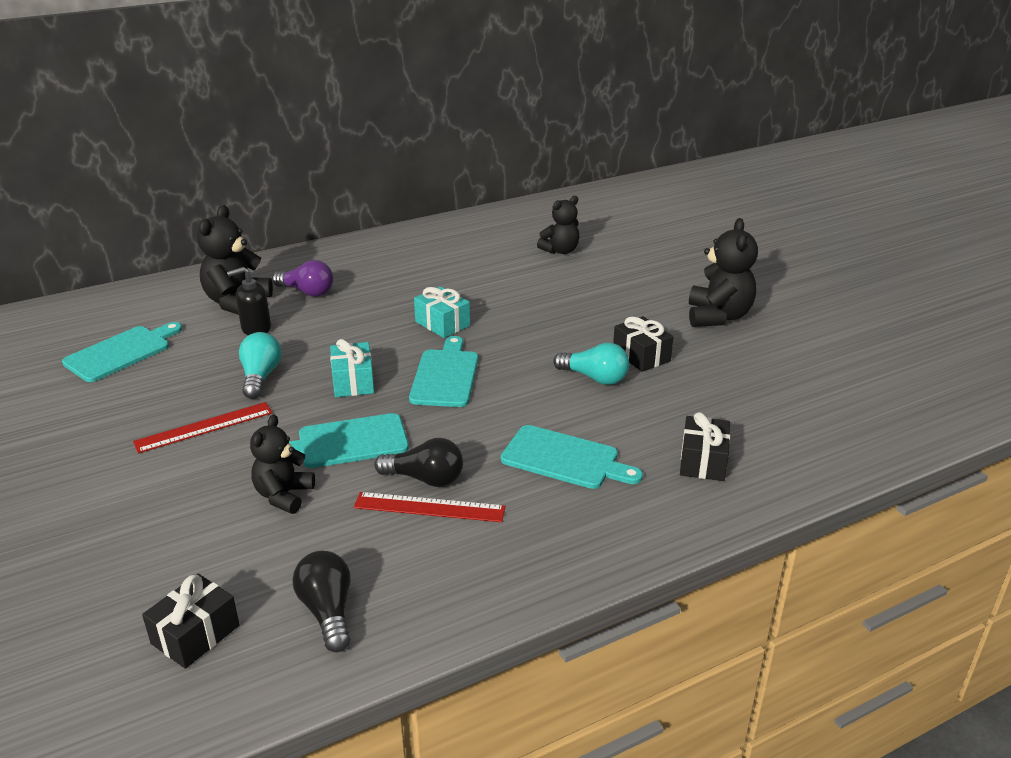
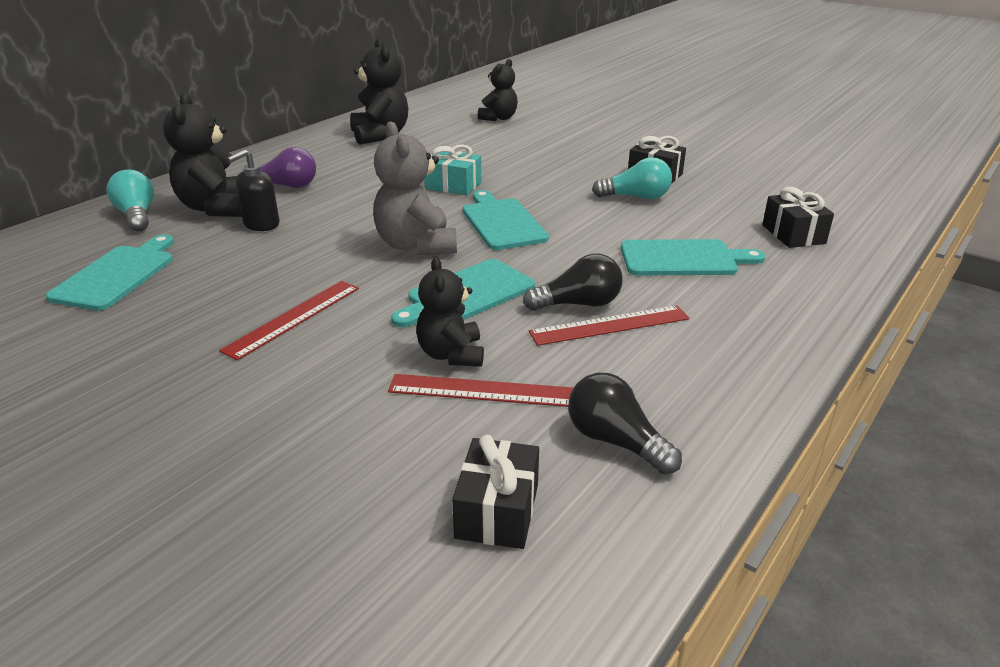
camera: 25 degrees left, 0 degrees up
(260, 377) = (311, 262): turquoise light bulb -> turquoise light bulb (137, 215)
(275, 534) = (481, 390): none -> red ruler
(353, 382) = (416, 245): turquoise gift -> grey teddy bear
(718, 316) = (681, 139): black teddy bear -> black teddy bear (380, 135)

